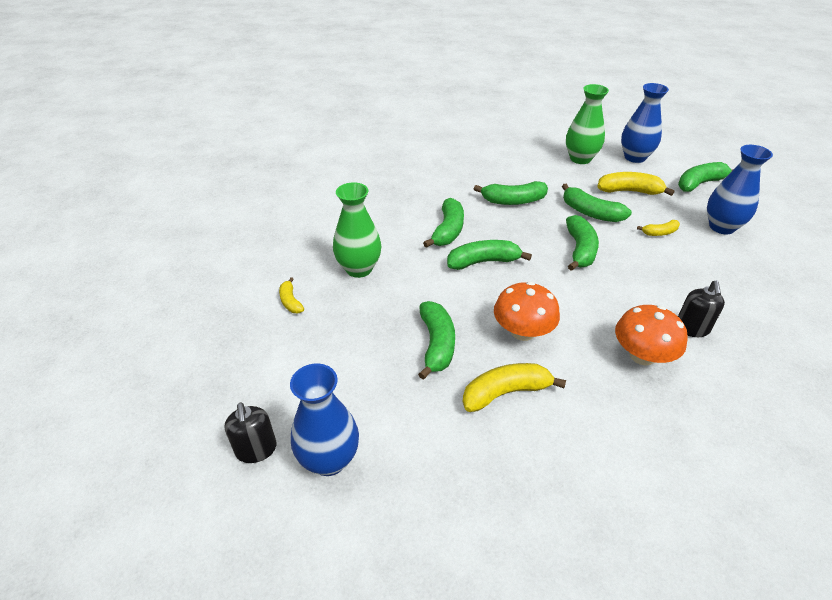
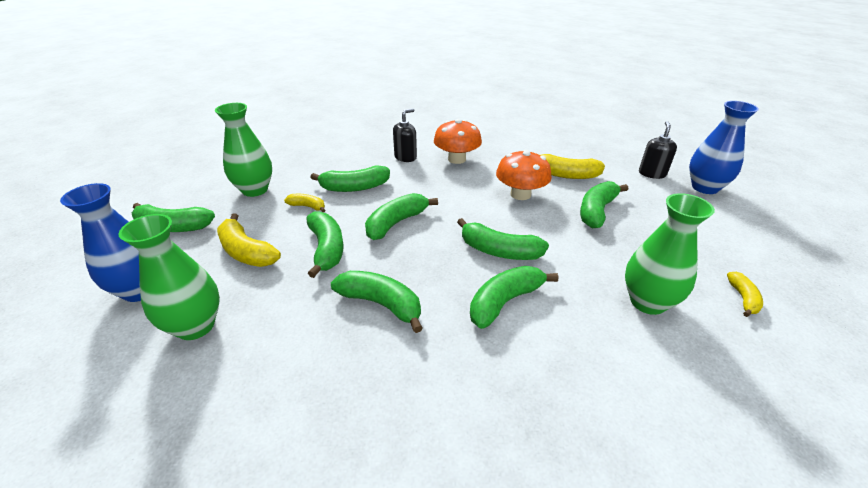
camera: 145 degrees left, 5 degrees down
(256, 449) = (762, 207): black soap dispenser -> black soap dispenser (652, 174)
(663, 266) = (354, 187): none -> green banana
(721, 227) = (255, 190): blue vase -> green vase

